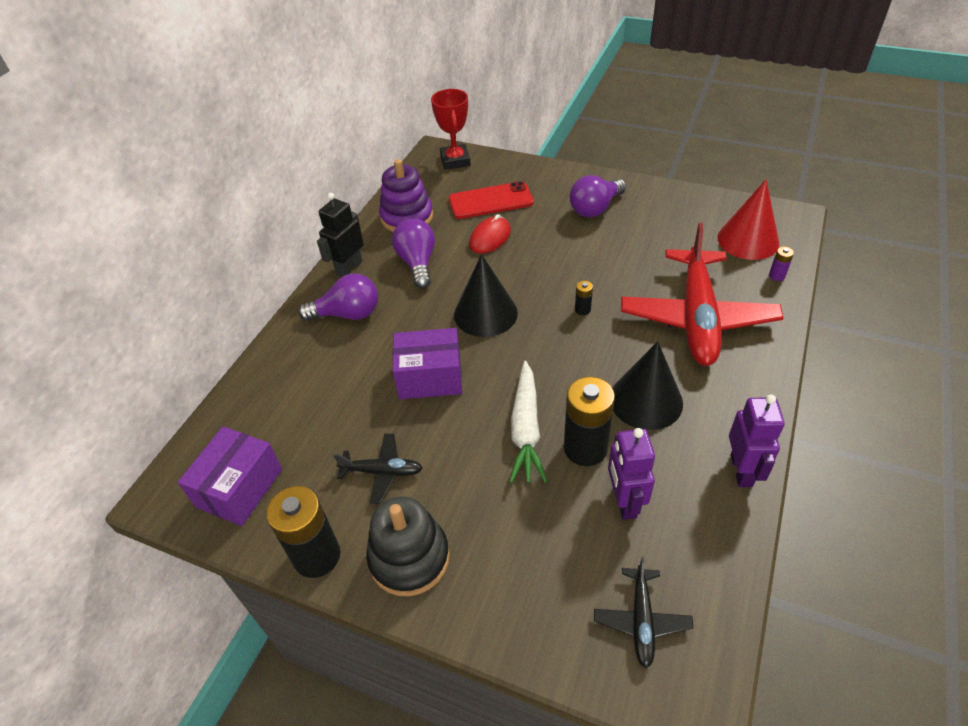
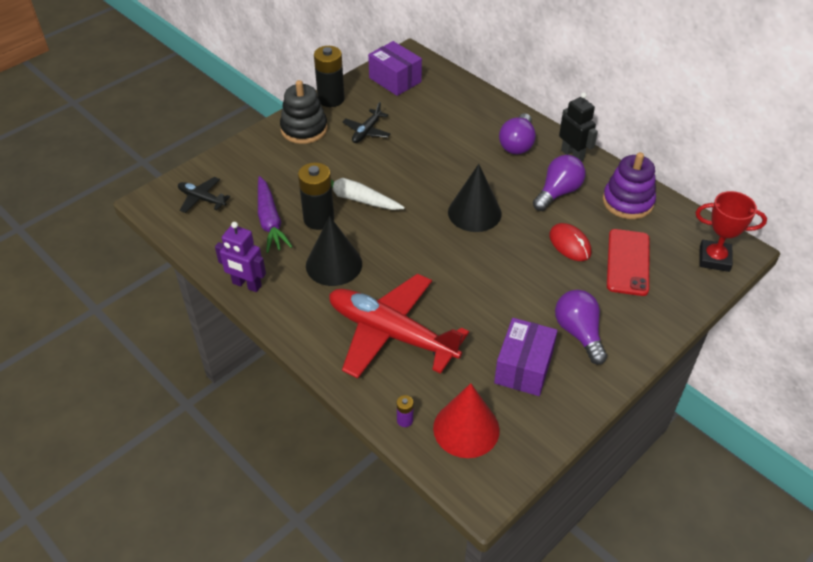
camera: 110 degrees right, 0 degrees up
(417, 263) = (558, 192): purple light bulb -> purple light bulb turned 60 degrees counterclockwise
(430, 377) = (428, 168): purple box -> purple box (523, 368)
(582, 309) = (444, 268): black battery -> none
(624, 501) = (270, 221): purple robot -> purple carrot

